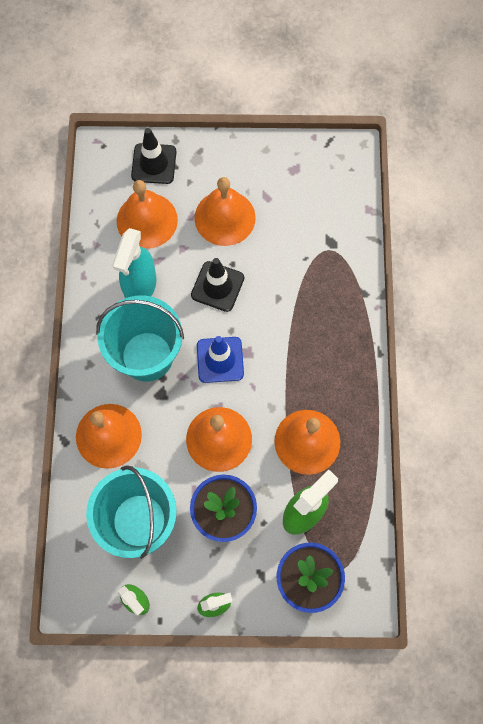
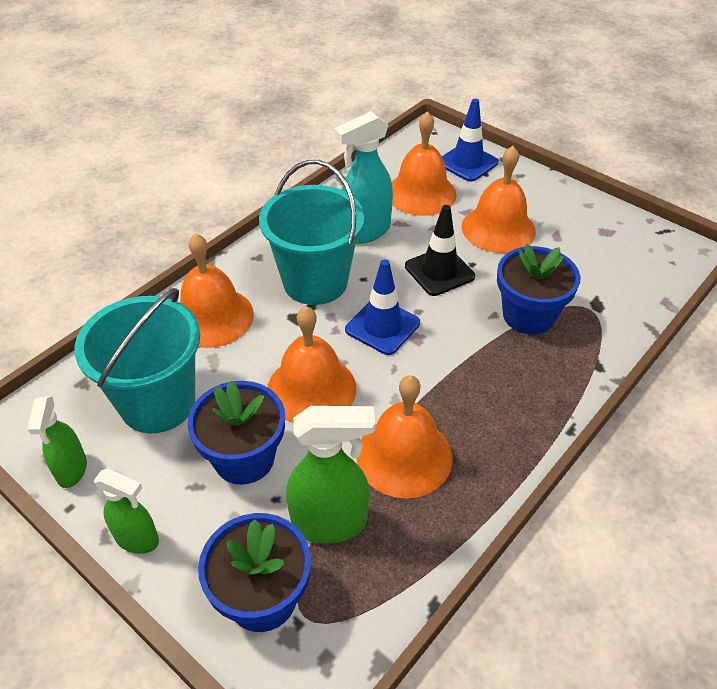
camera: 40 degrees right, 25 degrees down
(154, 164) = (467, 163): black traffic cone -> blue traffic cone
(298, 283) = (528, 315): none -> blue flower pot

